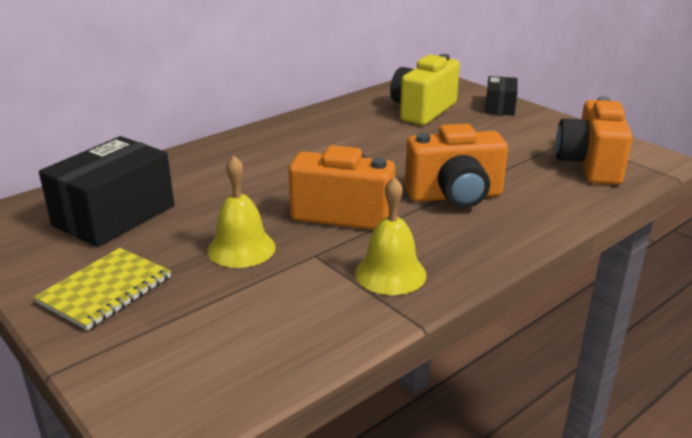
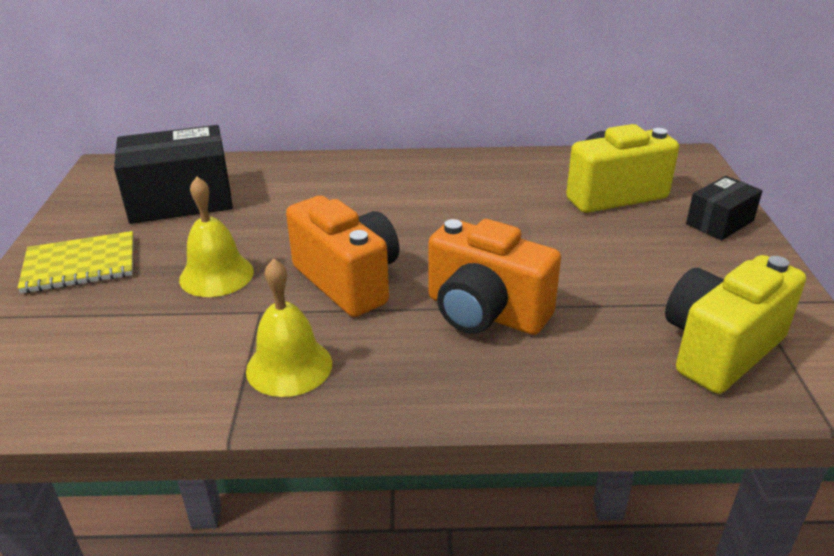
camera: 40 degrees right, 5 degrees up
(589, 165) = (719, 349): orange camera -> yellow camera

